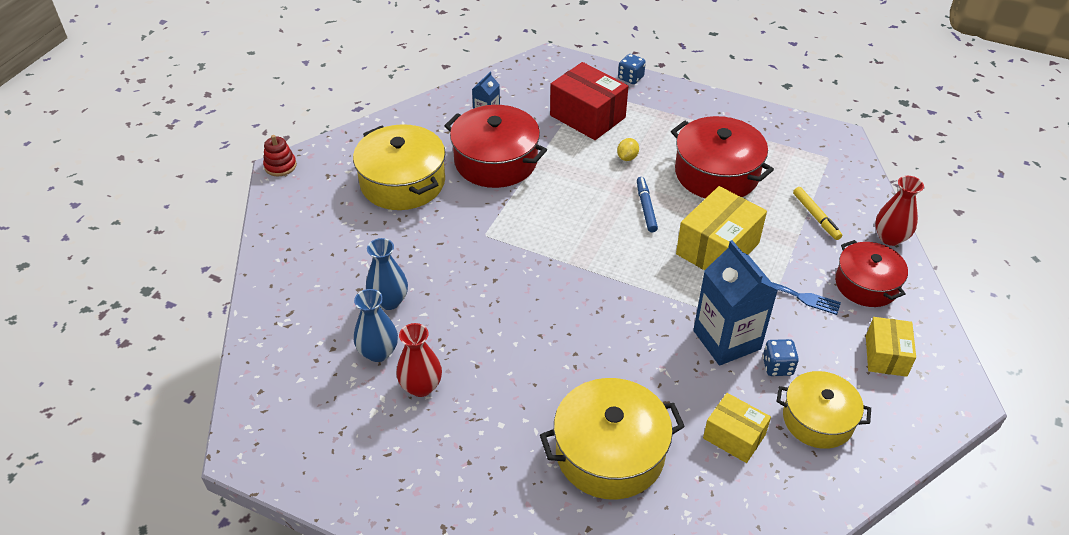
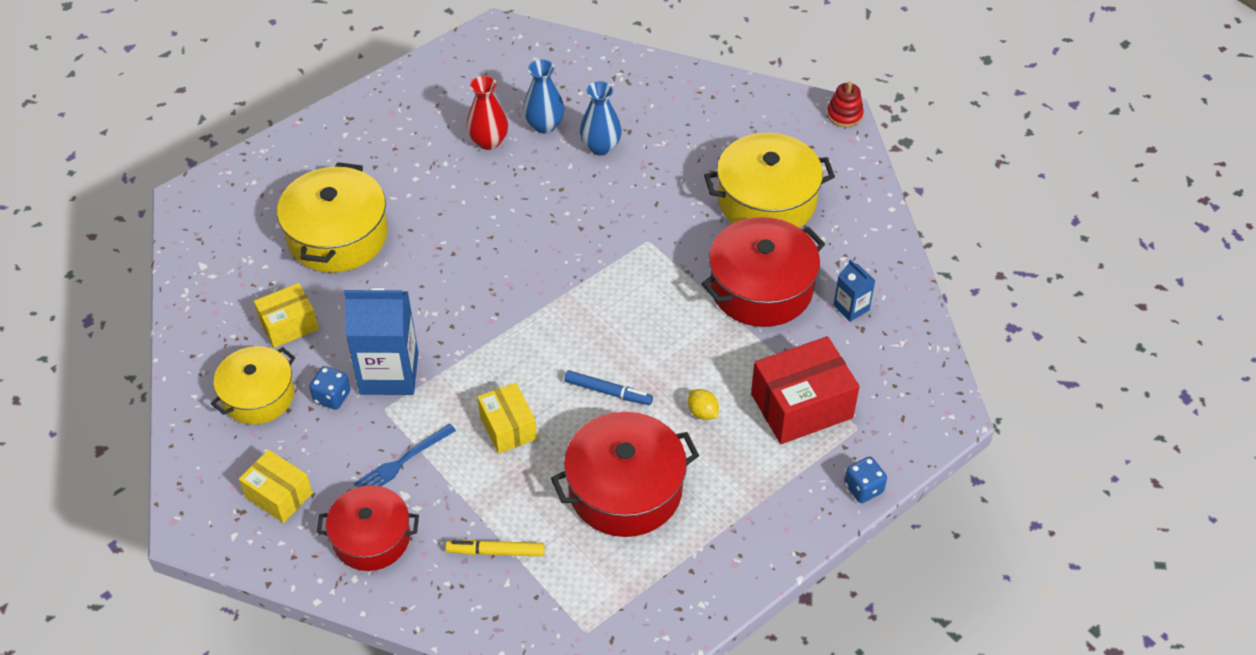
camera: 115 degrees right, 5 degrees up
(717, 248) = (508, 427): yellow box -> yellow box, size x0.61
(890, 238) = (417, 609): red vase -> none

